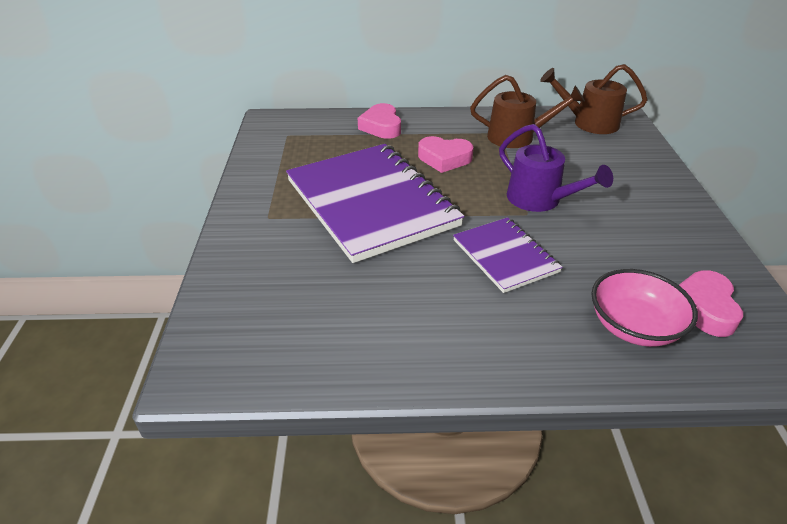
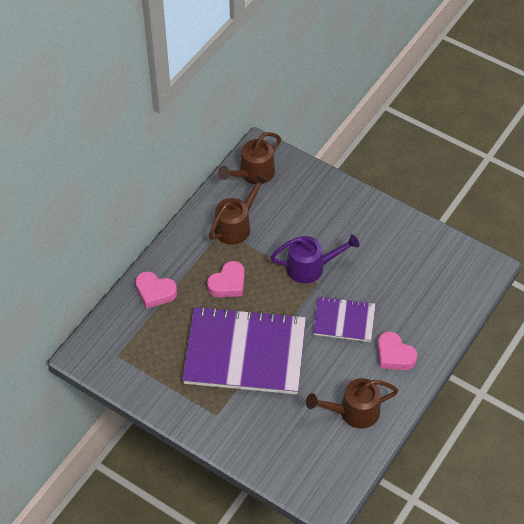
camera: 55 degrees left, 15 degrees up
(375, 329) = (353, 412): none -> brown watering can
(634, 326) = (429, 306): pink bowl -> none
(703, 308) = (439, 269): pink heart -> pink heart (394, 355)

